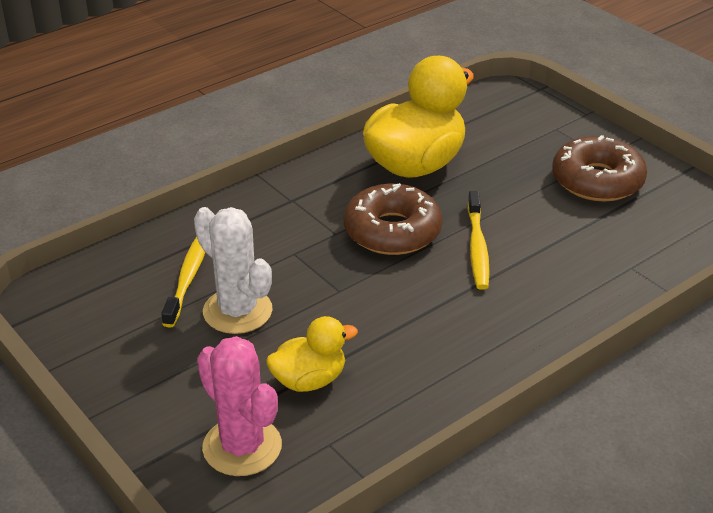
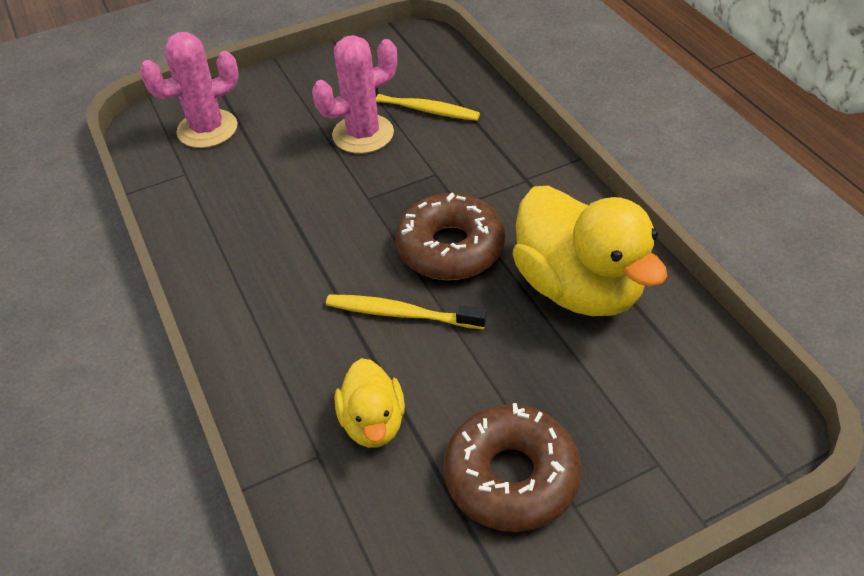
camera: 105 degrees right, 10 degrees up
(237, 311) = (363, 134): white cactus -> pink cactus
(309, 380) = (259, 169): yellow duck -> yellow duck (373, 423)

